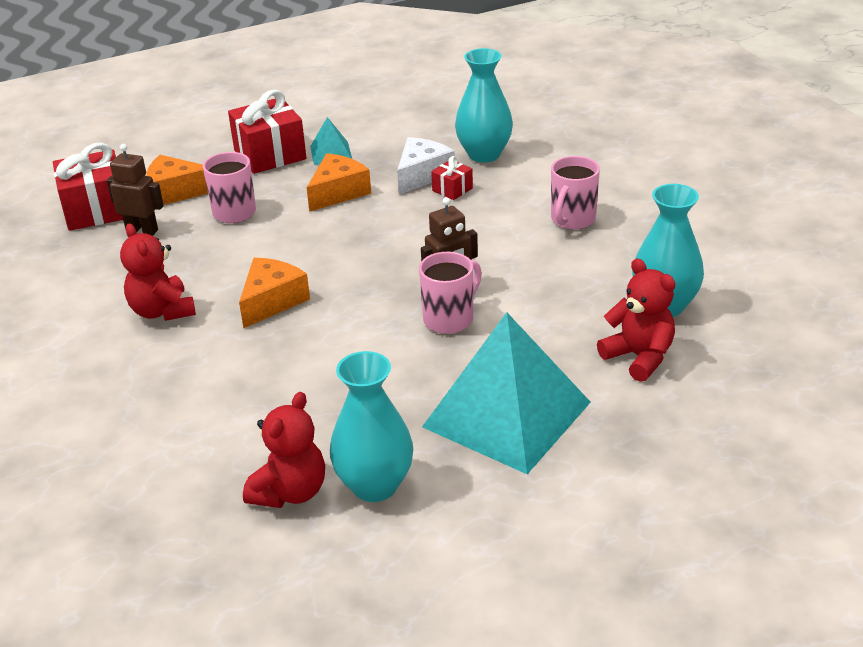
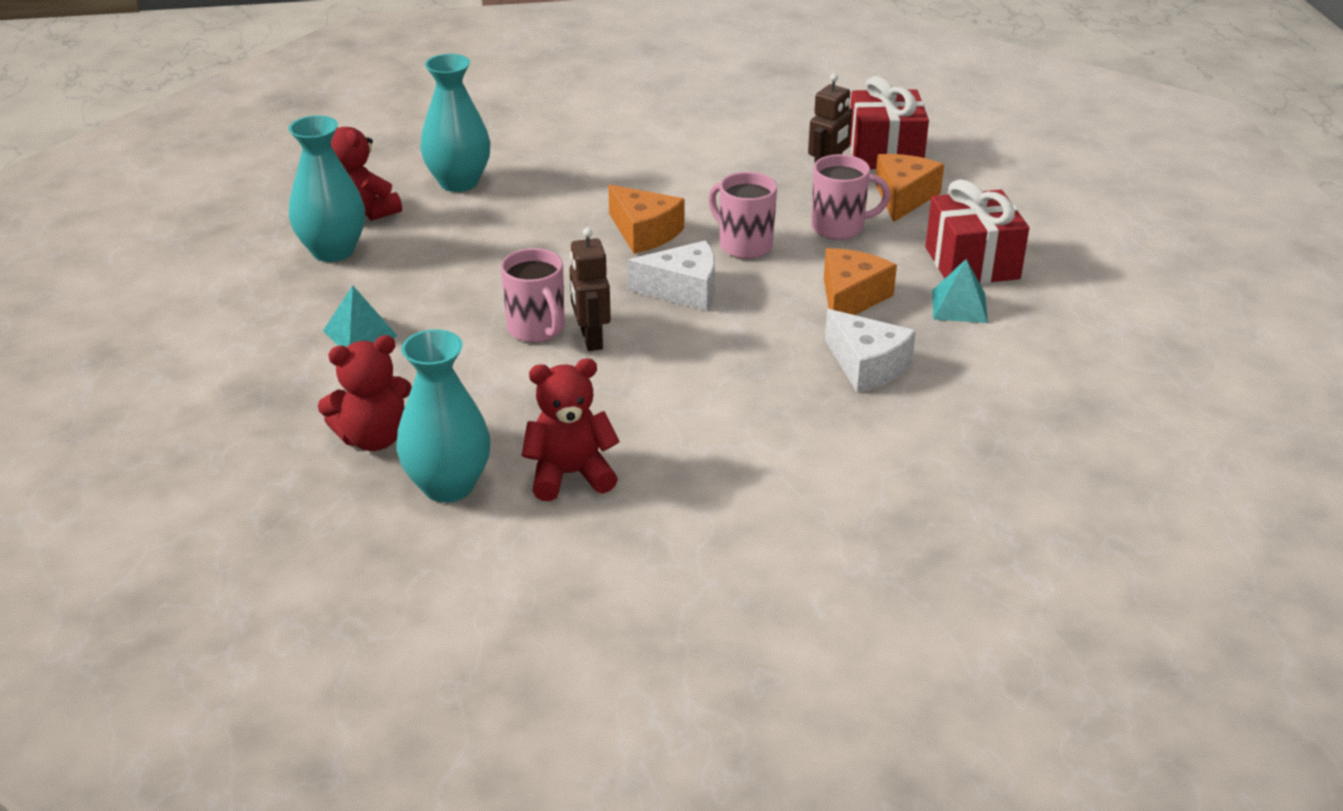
camera: 105 degrees right, 0 degrees up
(162, 311) = (667, 177): red teddy bear -> red teddy bear (570, 475)
(338, 192) = (851, 298): orange cheese -> orange cheese turned 120 degrees counterclockwise
(358, 263) = (683, 290): none -> white cheese
(452, 189) = (816, 382): red gift -> none
(484, 154) = (904, 428): turquoise vase -> turquoise vase (459, 182)
(507, 414) = (360, 333): turquoise pyramid -> turquoise pyramid, size x0.43
(572, 220) = (685, 464): pink mug -> pink mug (744, 245)

